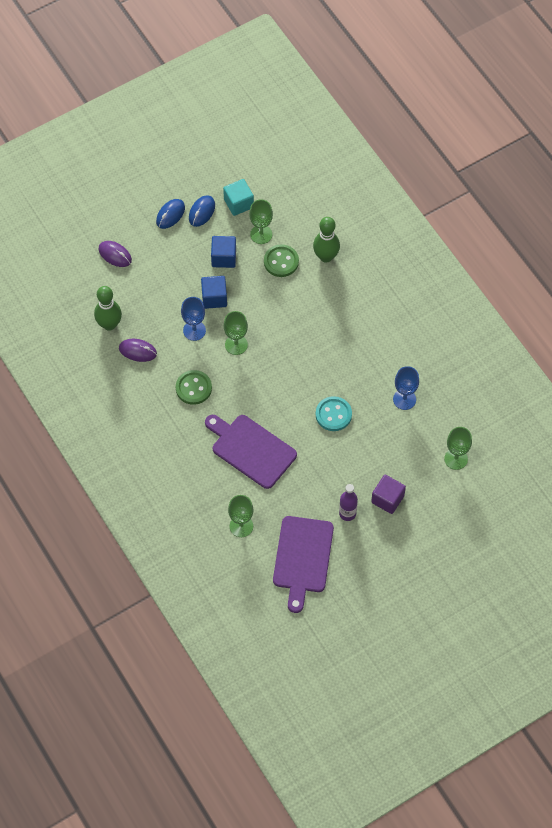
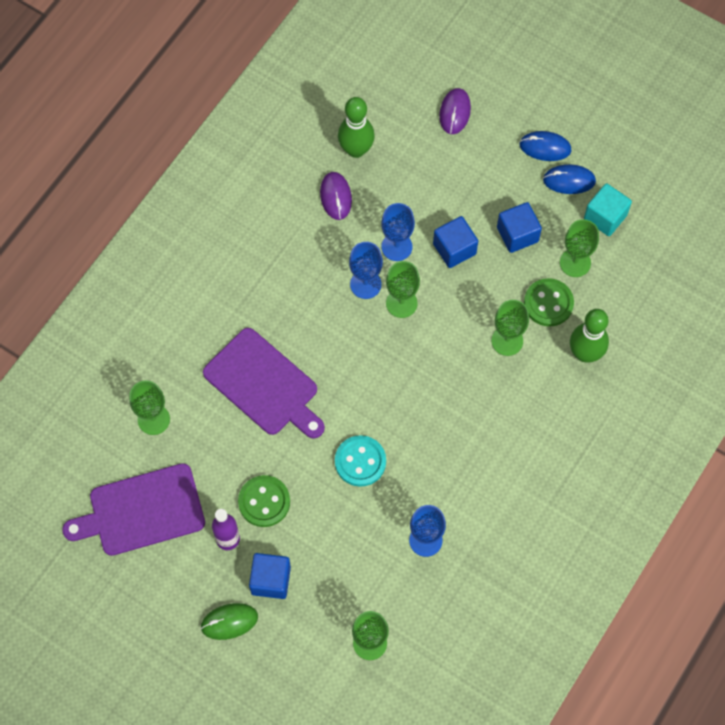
camera: 65 degrees right, 5 degrees up
(193, 388) = (316, 281): green button -> green button (264, 502)
(211, 360) = (365, 284): none -> blue goblet
(251, 449) = (264, 385): purple cutting board -> purple cutting board turned 120 degrees clockwise
(294, 296) = (507, 341): none -> green goblet
(387, 499) = (271, 580): purple cube -> blue cube
(403, 534) = (229, 622): none -> green mouse

